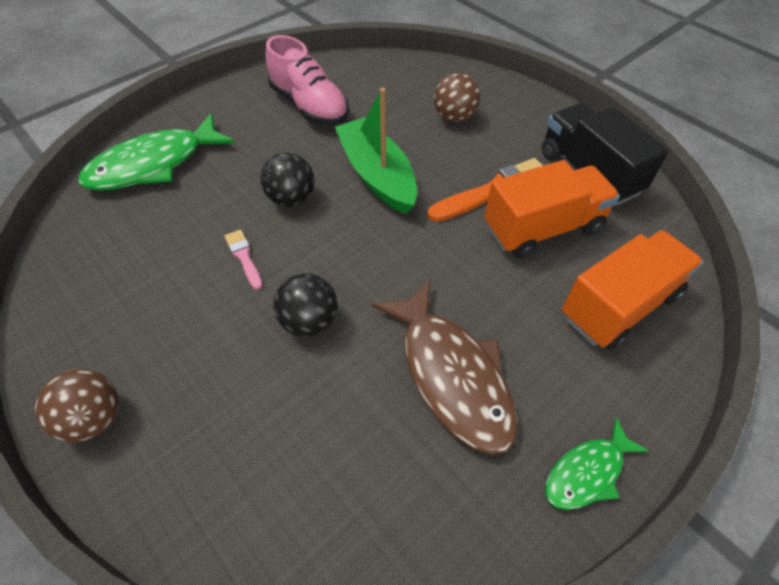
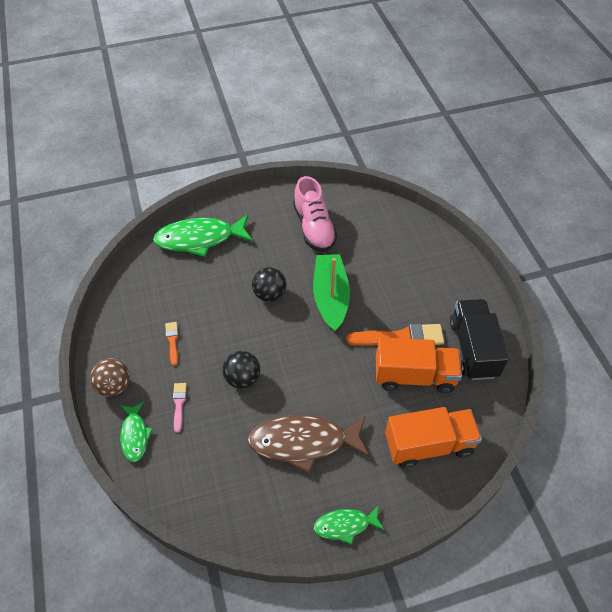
camera: 25 degrees right, 0 degrees up
(166, 486) = (135, 435): none -> green fish
(170, 310) = (172, 341): none -> orange brush
(244, 257) = (225, 323): pink brush -> pink brush (179, 404)
(451, 374) = (304, 442): brown fish -> brown fish turned 90 degrees clockwise
(454, 117) = (407, 271): brown ball -> none

